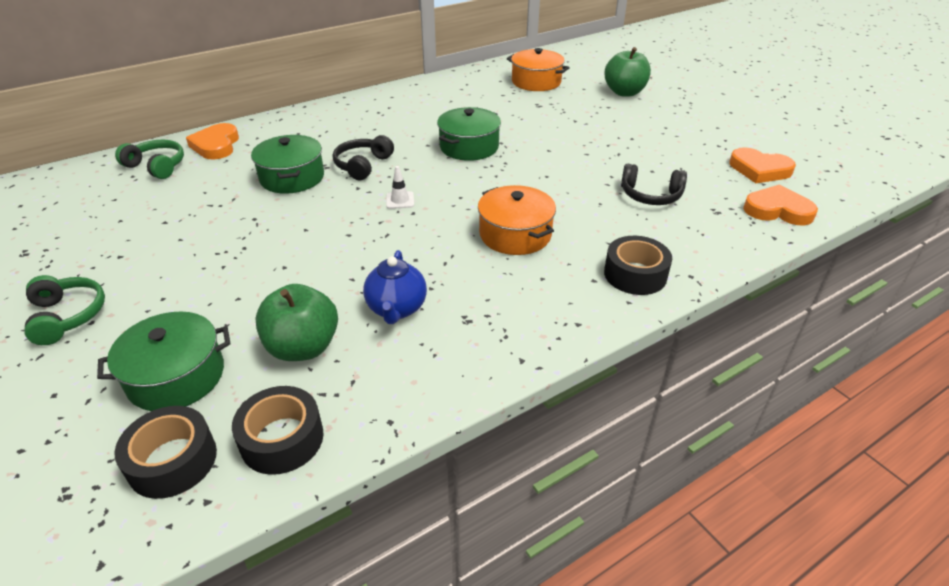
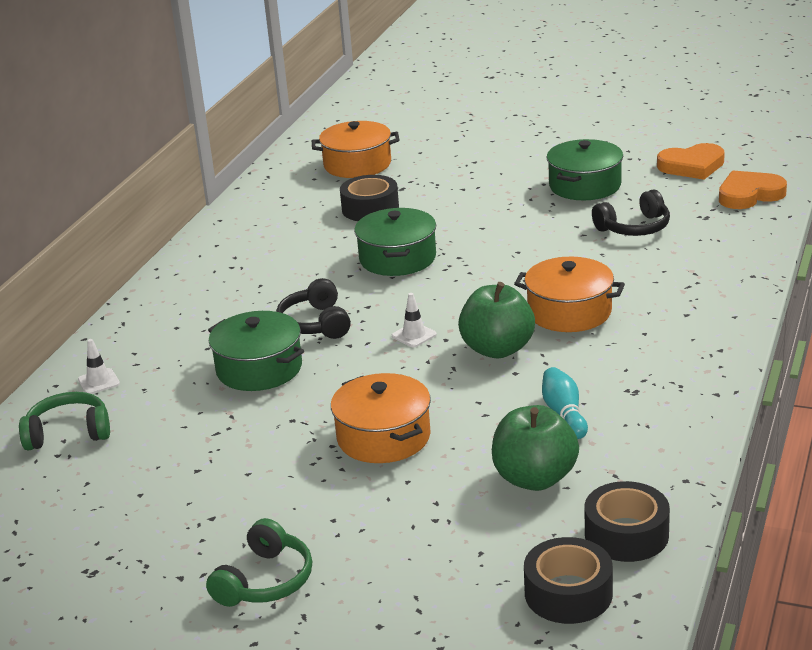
camera: 35 degrees left, 10 degrees down
(67, 316) = (265, 581): green headphones -> green headphones turned 90 degrees clockwise
(176, 376) = (464, 554): green pot -> green pot (584, 186)
(216, 145) = (99, 382): orange heart -> white traffic cone
(276, 259) = (384, 437): none -> orange pot
(396, 309) = (564, 414): blue teapot -> turquoise bowling pin
(624, 92) = (468, 140): green apple -> green apple (497, 349)
(635, 274) = (711, 295): black tape -> black tape (370, 208)

